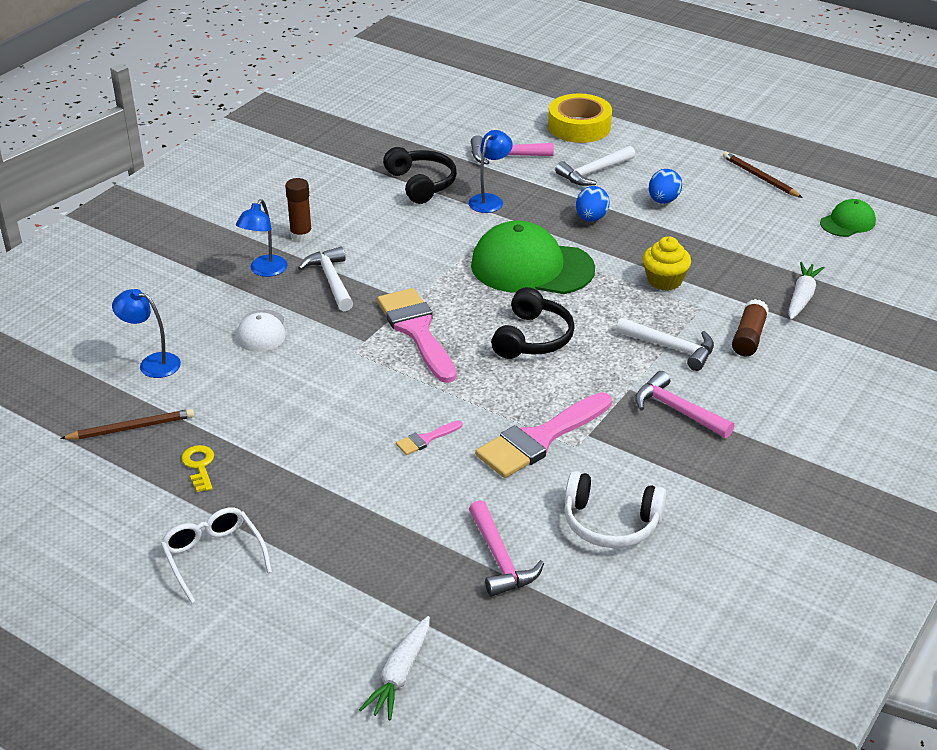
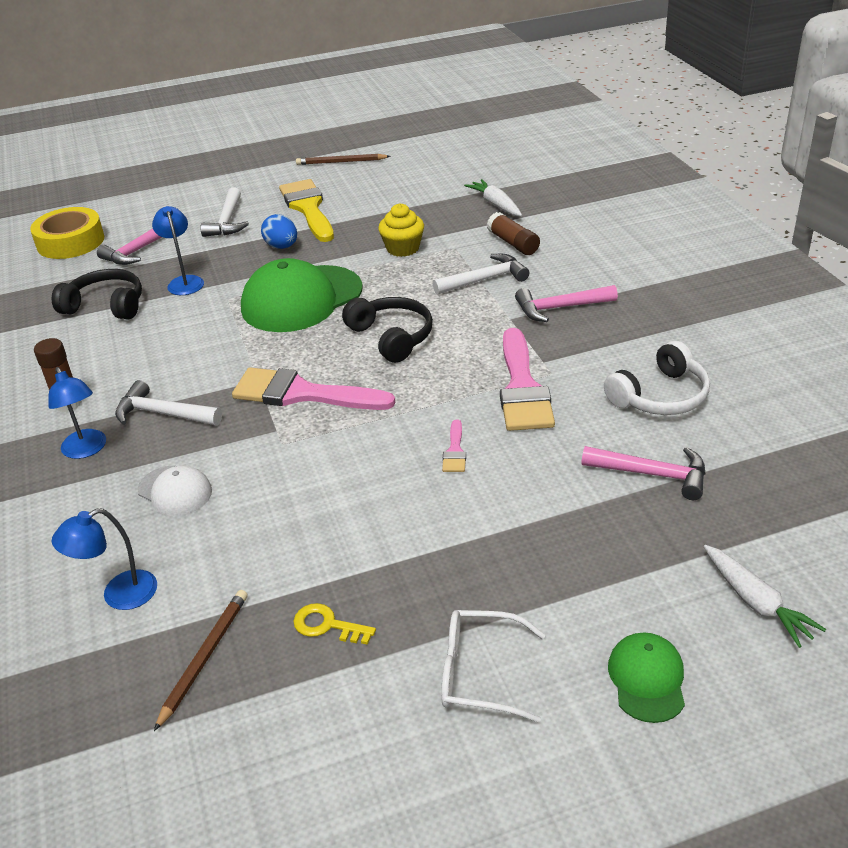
camera: 50 degrees left, 0 degrees up
(579, 126) = (160, 203): yellow tape -> yellow tape (70, 242)
(663, 200) = (308, 208): blue egg -> yellow brush
(848, 222) = (438, 154): green cap -> green cap (647, 679)

